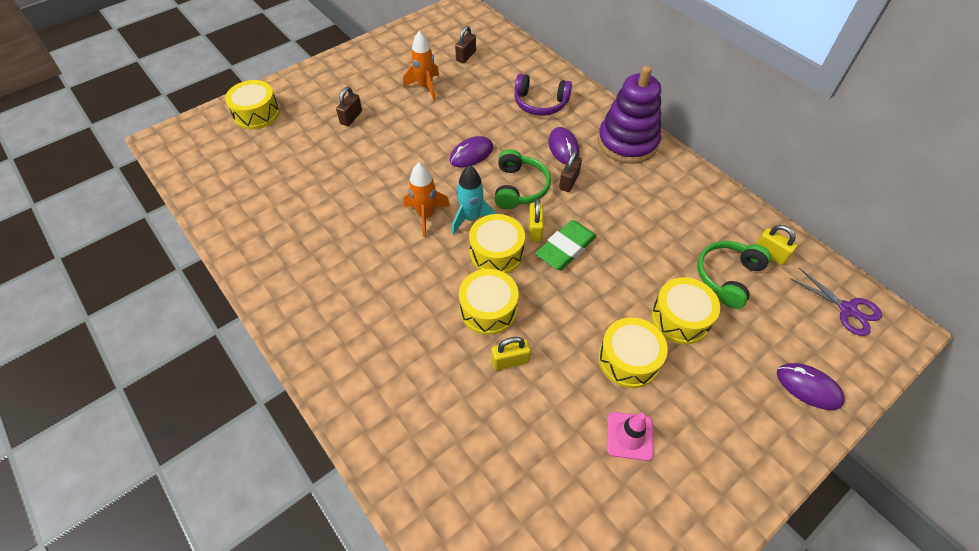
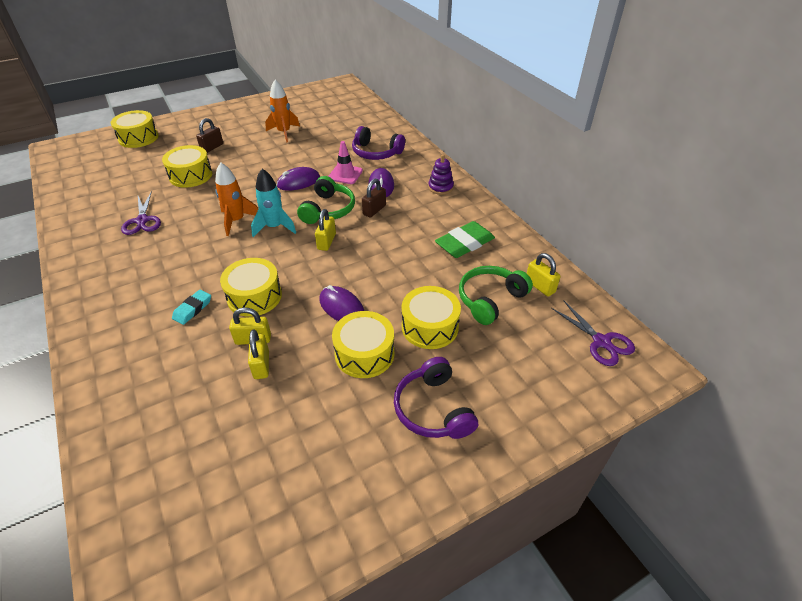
camera: 10 degrees right, 10 degrees down
(319, 229) = (142, 221): none -> purple scissors
(430, 334) = (192, 309): none -> turquoise eraser
(466, 56) = (329, 115): brown padlock -> none
(496, 252) = (283, 255): yellow drum -> yellow drum (191, 175)
(531, 389) = (261, 365): none -> yellow padlock
(566, 248) = (347, 259): green eraser -> green eraser (464, 243)
(627, 142) = (440, 187): purple stacking toy -> purple stacking toy, size x0.45
(629, 436) = (335, 418): pink traffic cone -> pink traffic cone (345, 174)
(717, 410) = (433, 409): none -> purple headphones
(808, 387) = (534, 403): purple mouse -> purple mouse (341, 307)

